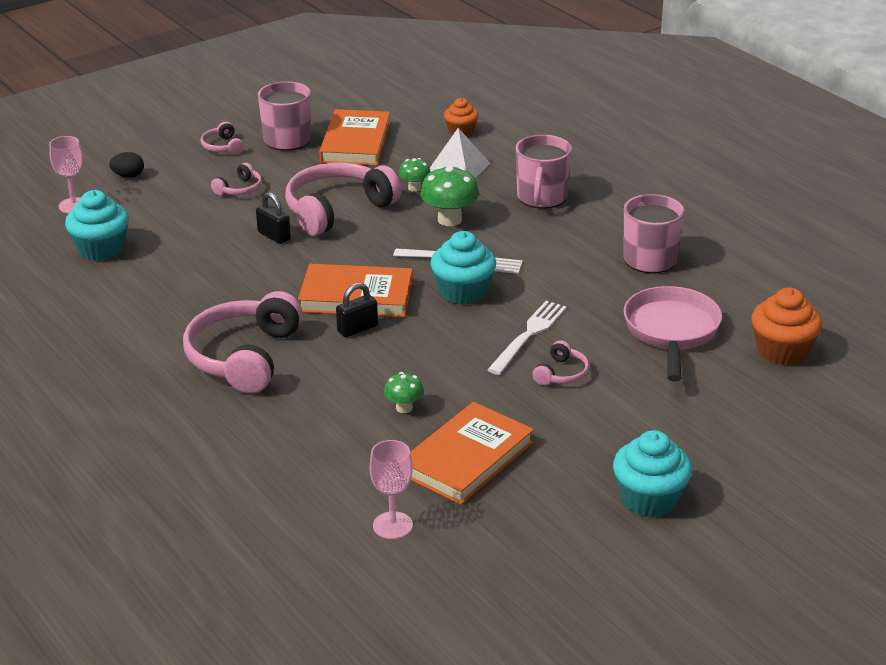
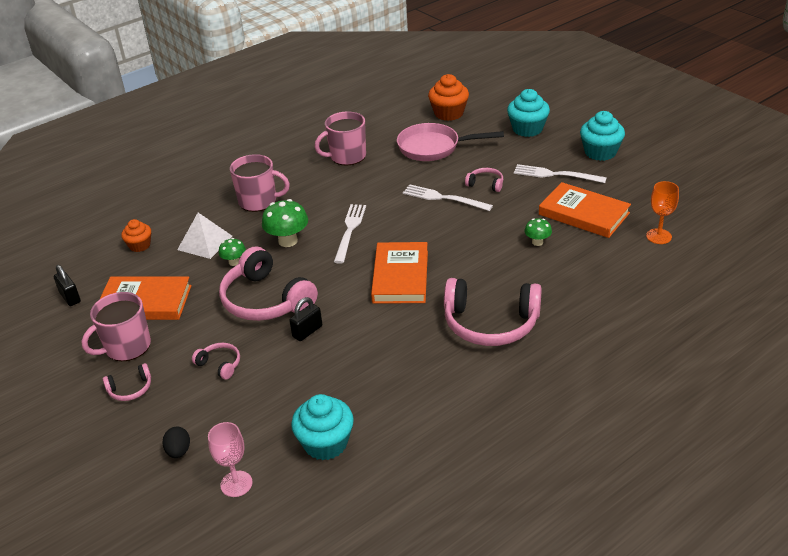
camera: 90 degrees left, 5 degrees up
(357, 329) = (444, 271): black padlock -> black padlock (70, 297)
(392, 525) = (659, 236): pink goblet -> orange goblet
(463, 292) = (391, 228): turquoise cupcake -> turquoise cupcake (527, 129)
(582, 443) = (555, 175): none -> white fork

